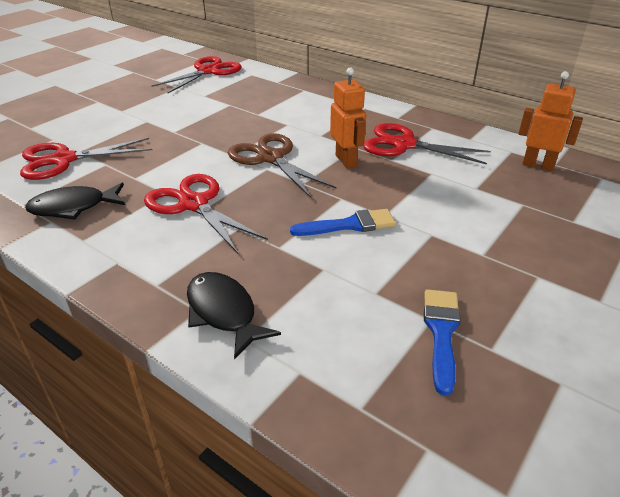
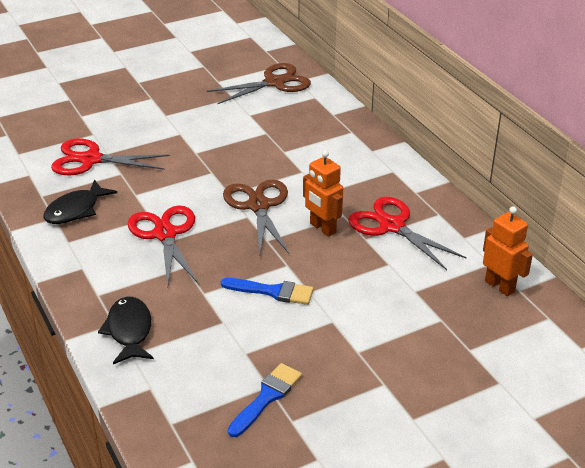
camera: 25 degrees right, 0 degrees up
(73, 207) = (76, 210): black fish -> black fish turned 60 degrees counterclockwise
(208, 71) = (274, 83): red scissors -> brown scissors
(346, 161) = (322, 228): orange robot -> orange robot turned 135 degrees clockwise

